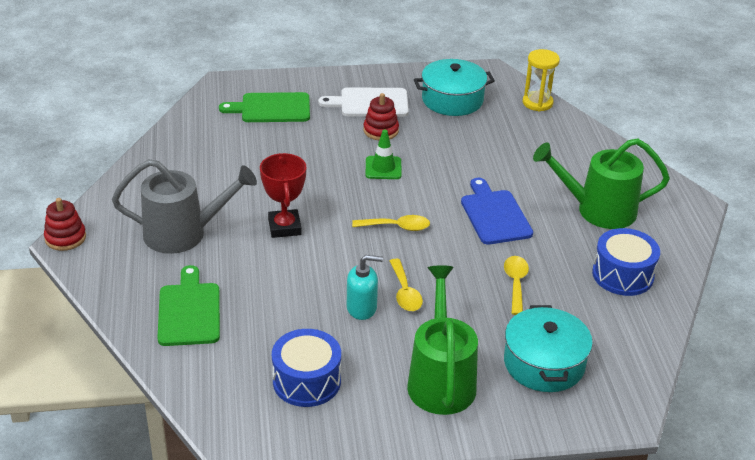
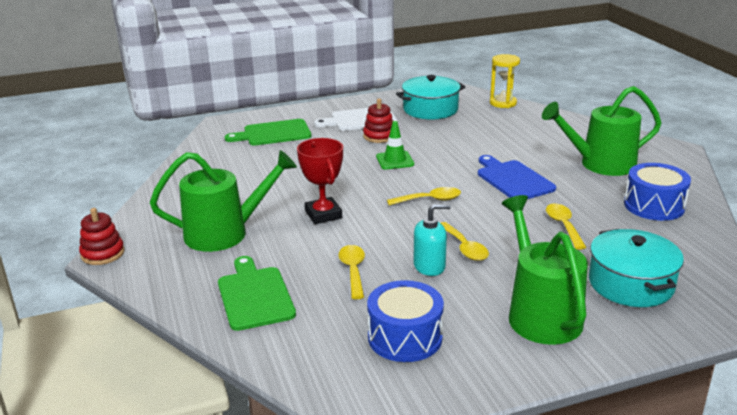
camera: 10 degrees left, 10 degrees down
(183, 233) = (225, 233): grey watering can -> green watering can
(288, 299) = (353, 270): none -> yellow spoon

